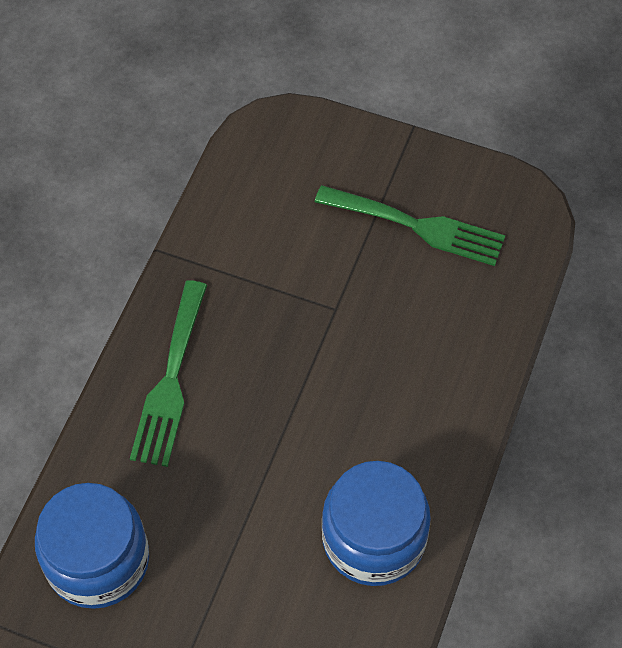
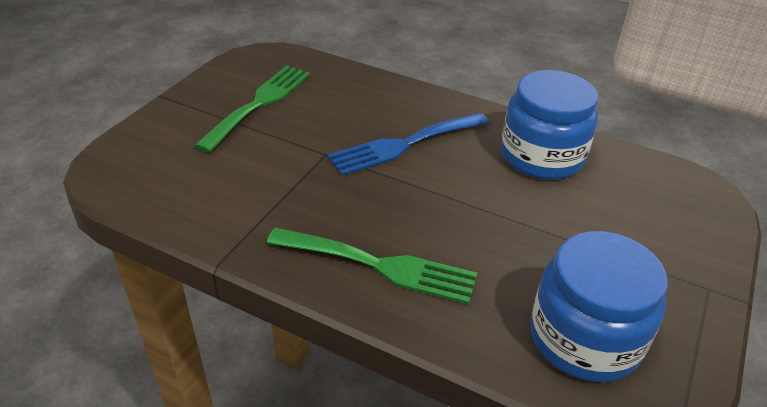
camera: 85 degrees left, 20 degrees down
(367, 386) = (404, 145): none -> blue fork

